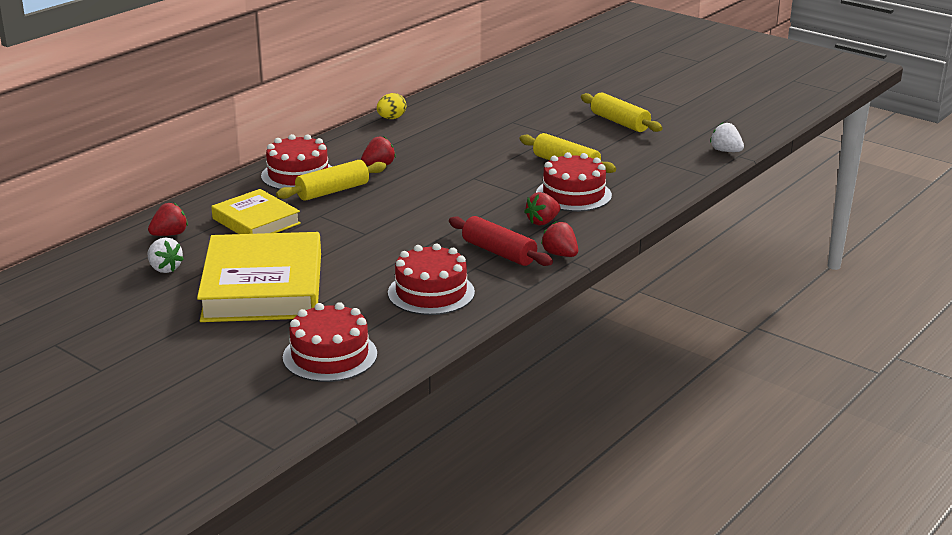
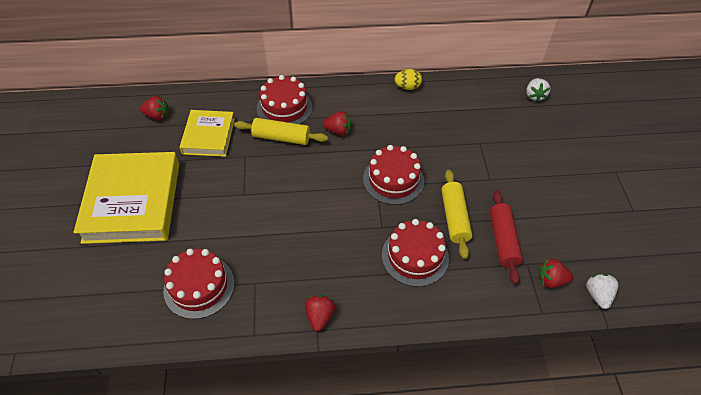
camera: 45 degrees right, 25 degrees up
(164, 268) = (116, 145): white strawberry -> white strawberry (534, 96)
(263, 287) = (132, 202): yellow book -> yellow book turned 45 degrees counterclockwise
(330, 356) = (76, 298): red cake -> red cake (393, 180)
(499, 252) = (287, 280): red rolling pin -> red rolling pin (503, 240)
(542, 222) = (356, 270): red strawberry -> red strawberry (551, 280)
(620, 122) = (557, 197): yellow rolling pin -> none

